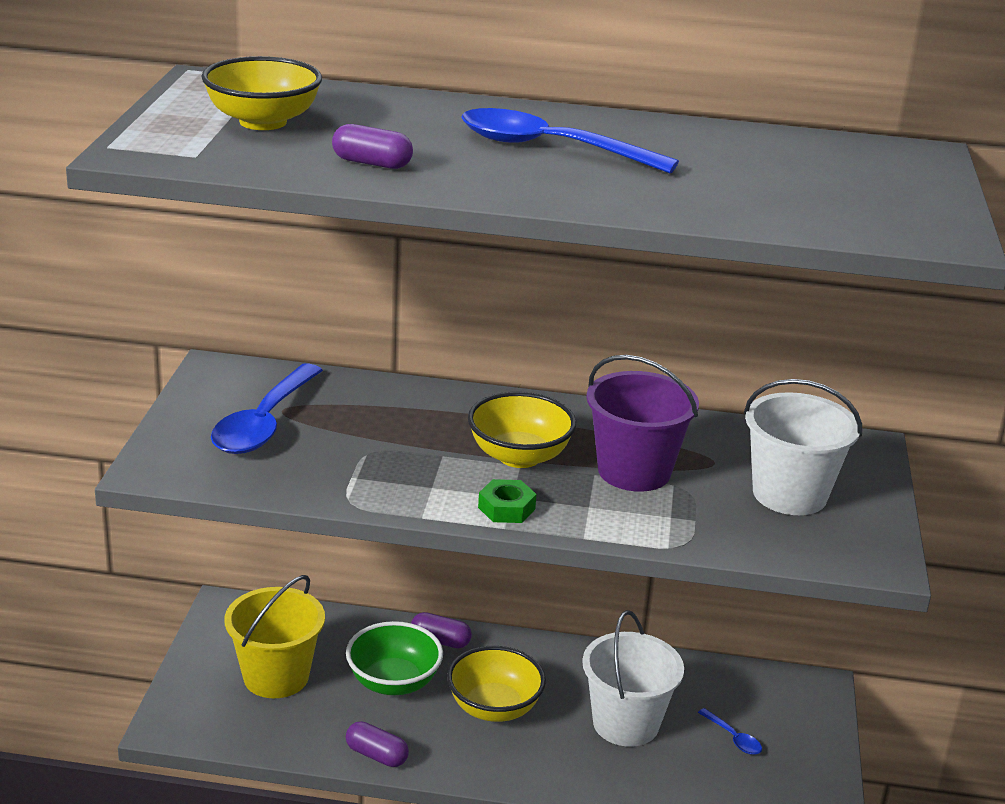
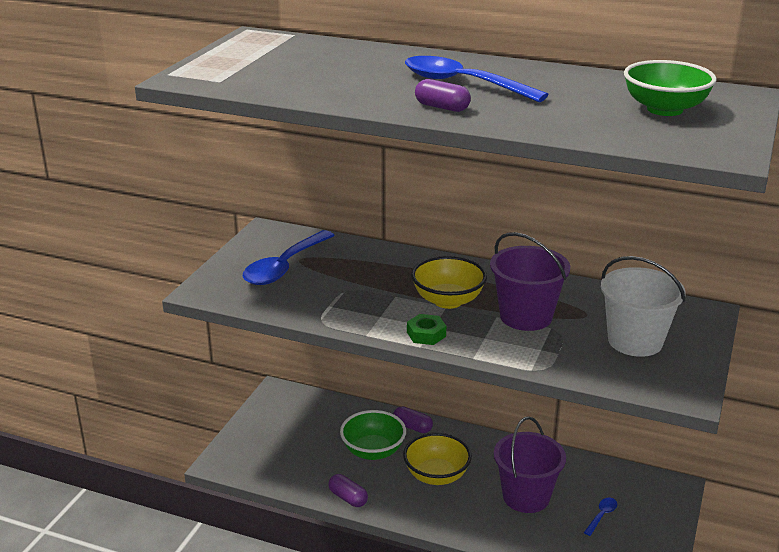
camera: 15 degrees right, 0 degrees up
(263, 122) = (276, 62): yellow bowl -> none
(276, 676) = (297, 439): yellow bucket -> none
(372, 163) = (333, 89): purple capsule -> purple capsule (442, 107)
(625, 723) = (526, 496): white bucket -> purple bucket
(733, 738) = (601, 515): blue spoon -> blue spoon turned 120 degrees counterclockwise
(836, 178) = (664, 109): none -> green bowl

